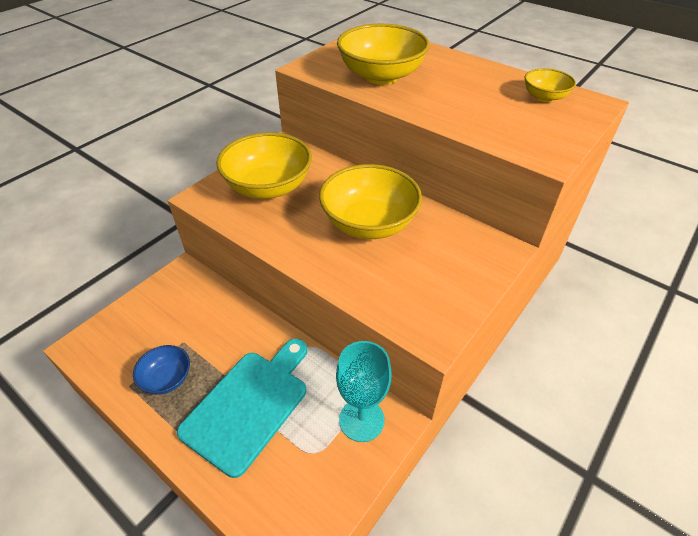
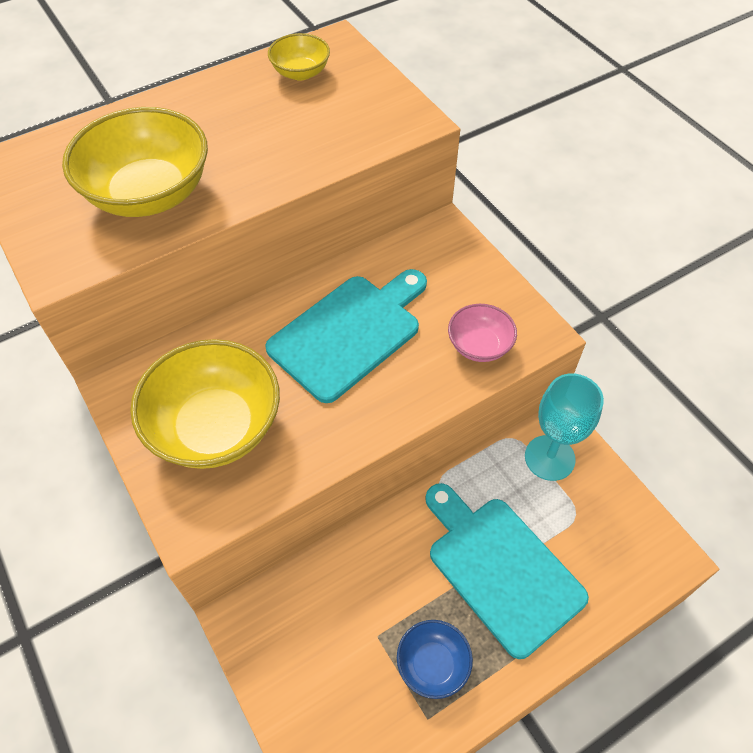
camera: 70 degrees left, 10 degrees up
(369, 224) = (349, 333): yellow bowl -> turquoise cutting board
(397, 297) = (479, 345): none -> pink bowl

